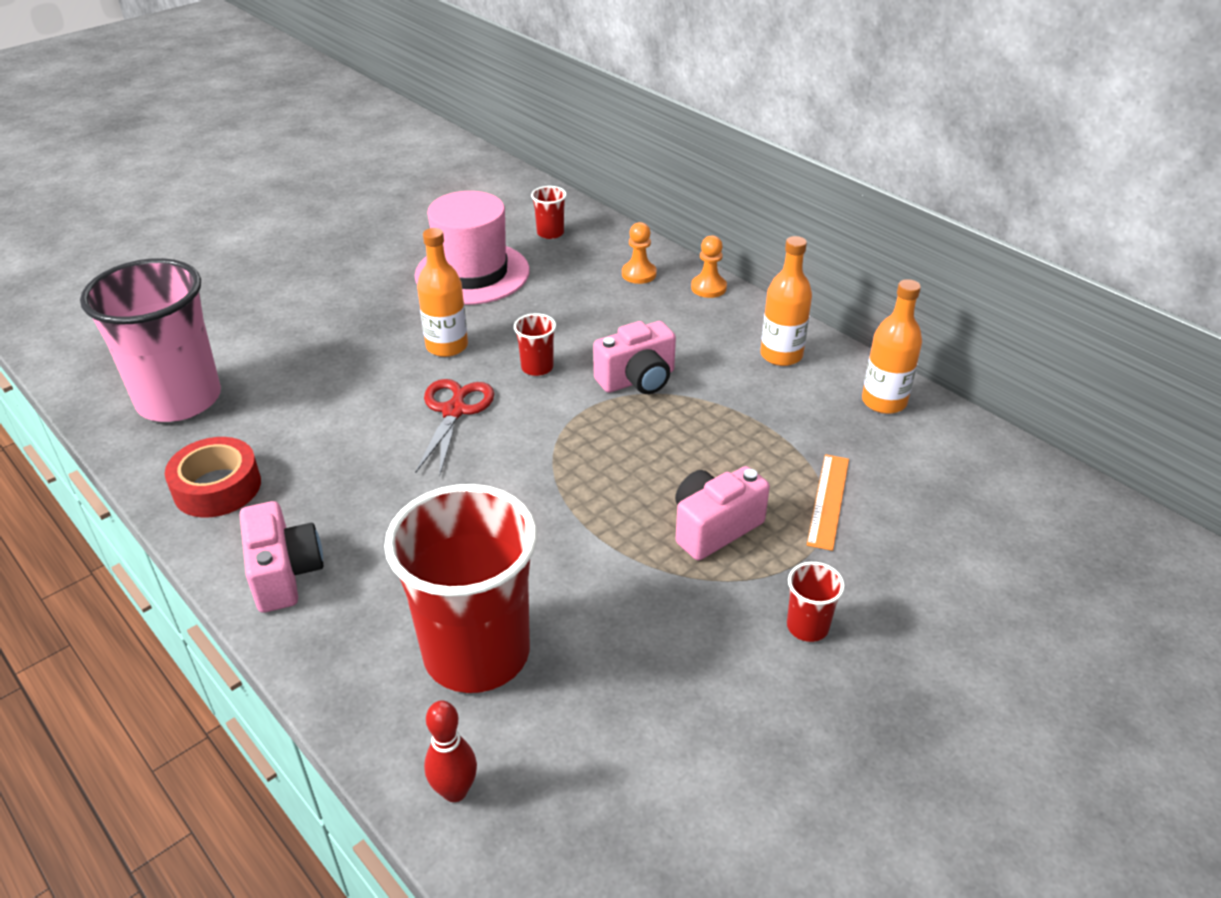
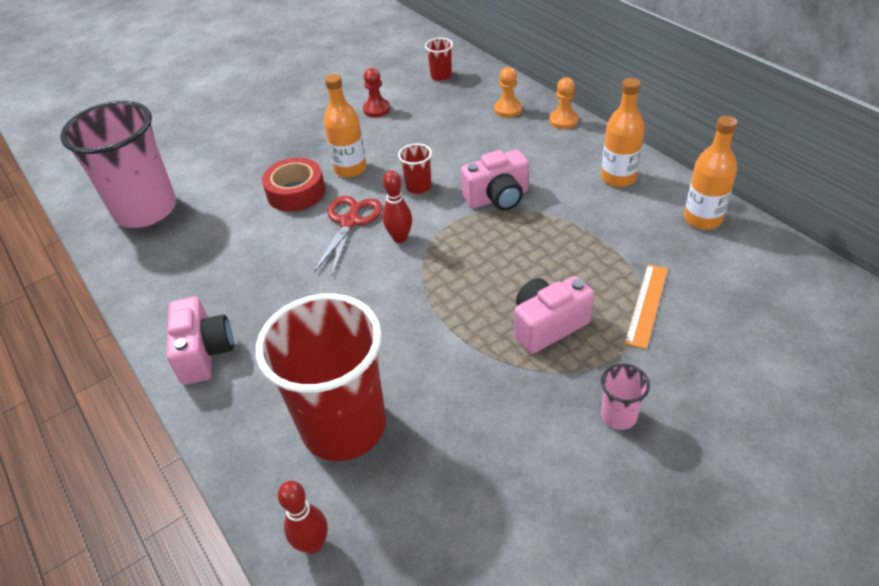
camera: 10 degrees right, 5 degrees up
(217, 487) = (164, 281): red tape -> red tape (296, 192)
(472, 273) = (377, 109): pink hat -> red pawn
(521, 429) = (400, 238): none -> red bowling pin
(807, 626) = (618, 416): red cup -> pink cup

